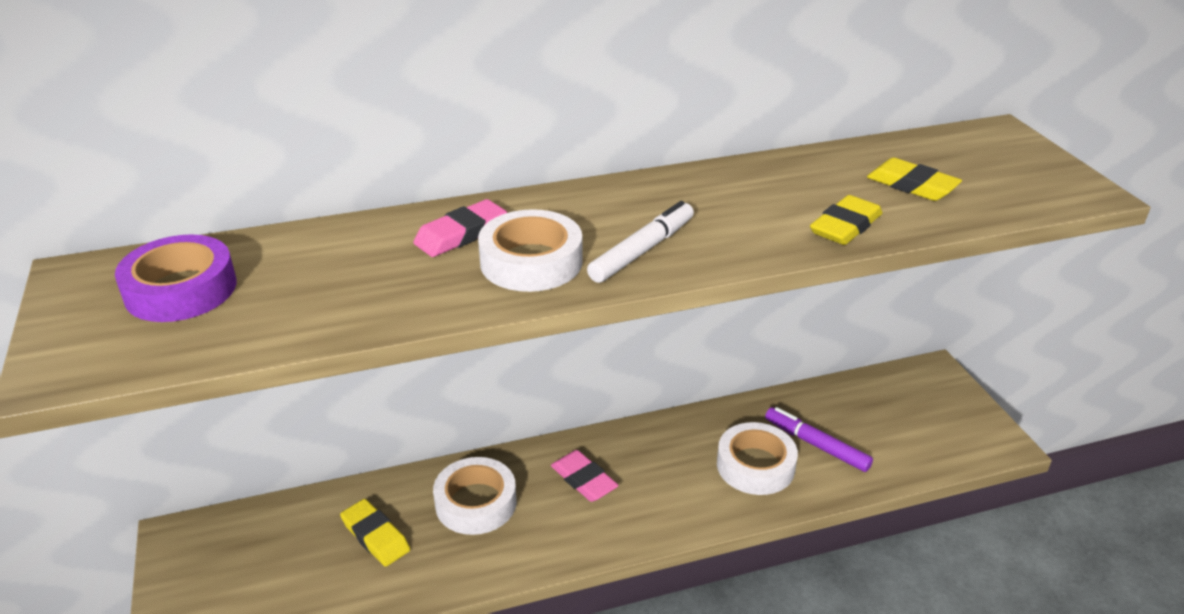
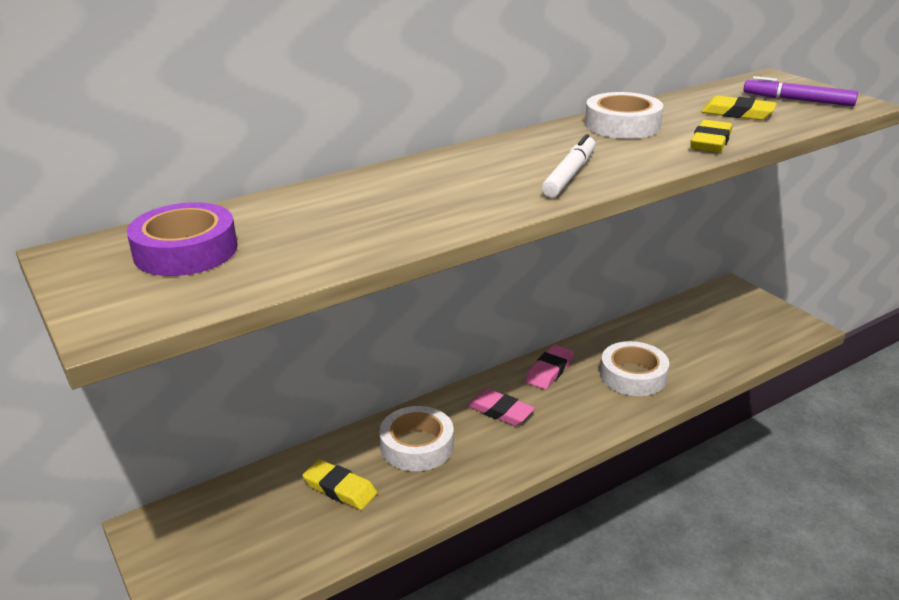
camera: 15 degrees left, 5 degrees down
(461, 234) = (411, 183): pink eraser -> pink eraser (549, 371)
(531, 262) = (485, 192): white tape -> white tape (622, 125)
(817, 445) = (672, 353): purple marker -> purple marker (798, 100)

